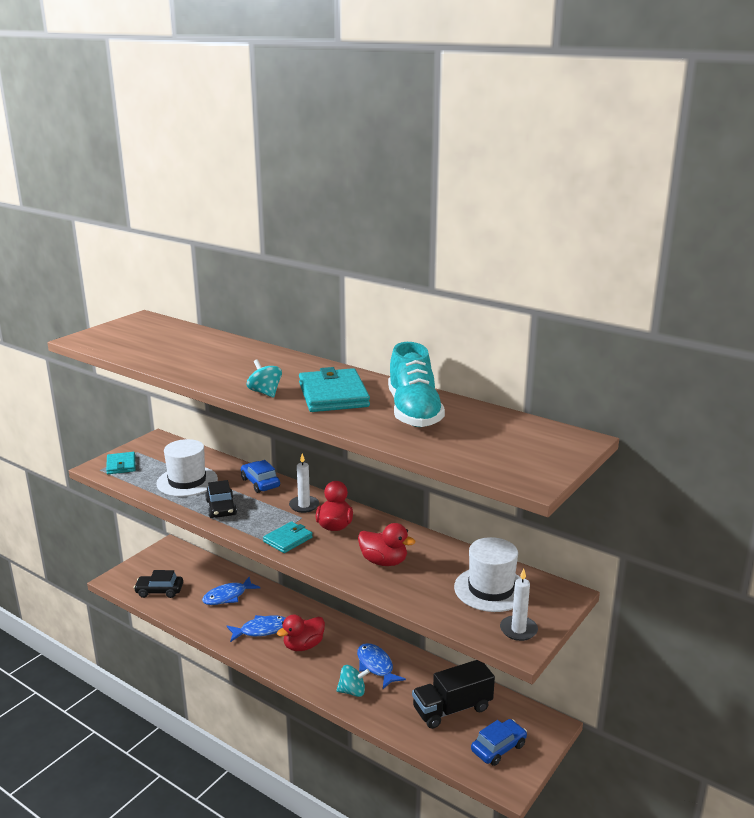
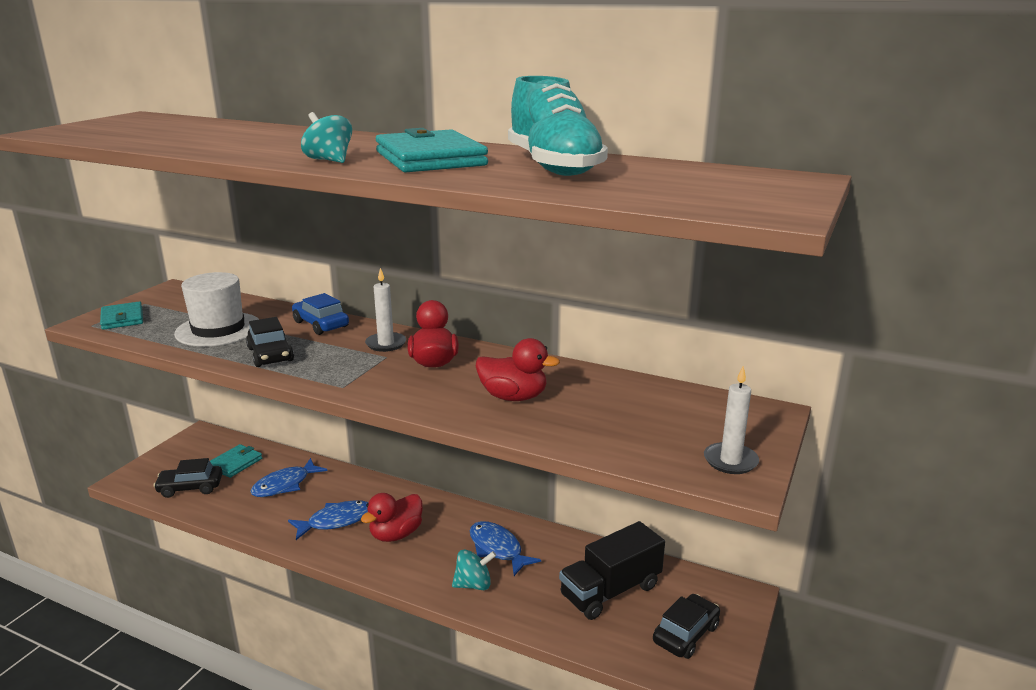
camera: 10 degrees left, 0 degrees up
(288, 539) = (372, 383): turquoise wallet -> turquoise wallet (235, 463)
(491, 589) = (670, 416): white hat -> none
(498, 748) = (685, 634): blue car -> black car

